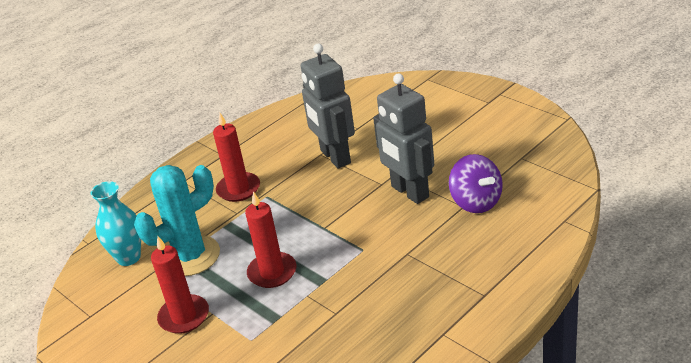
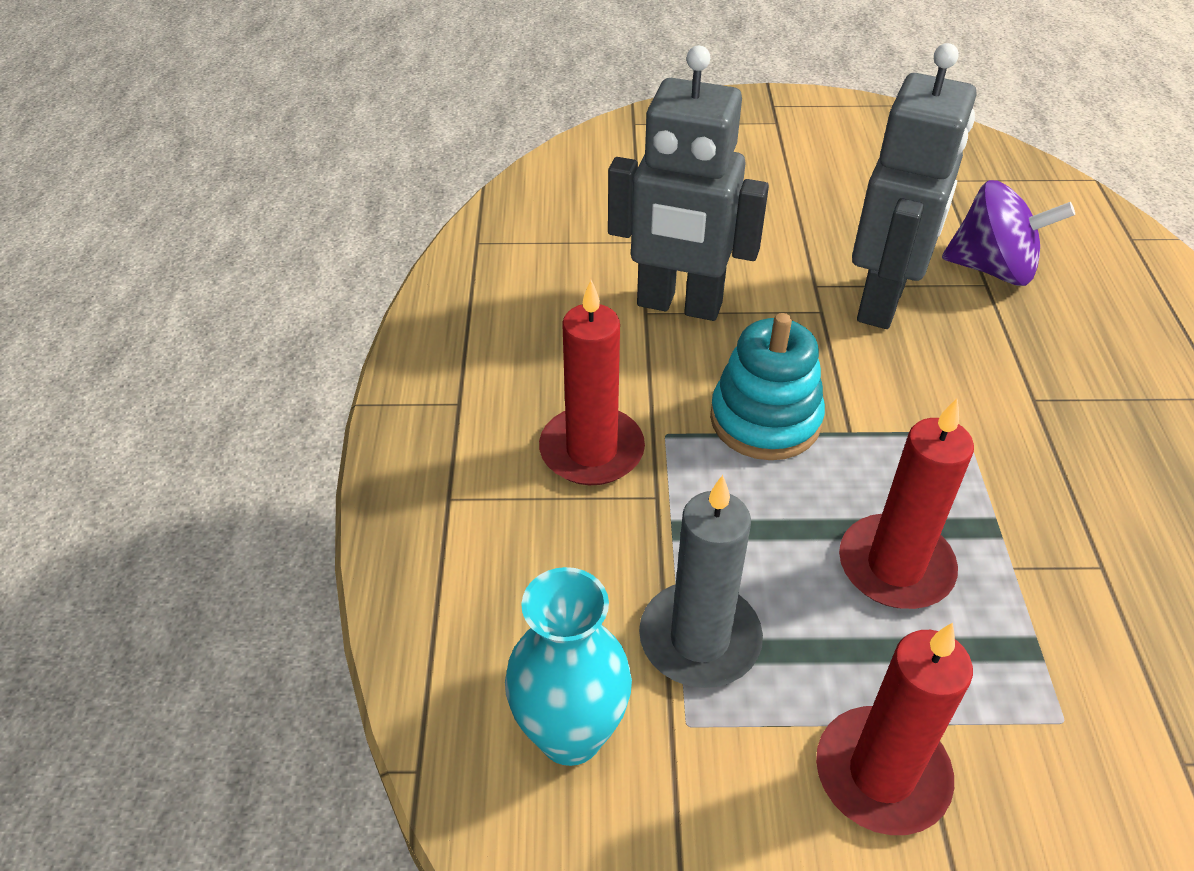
camera: 50 degrees left, 10 degrees up
(190, 256) = (699, 639): turquoise cactus -> grey candle
(303, 209) = (765, 420): none -> turquoise stacking toy
(409, 192) = (882, 302): grey robot -> grey robot turned 75 degrees counterclockwise

